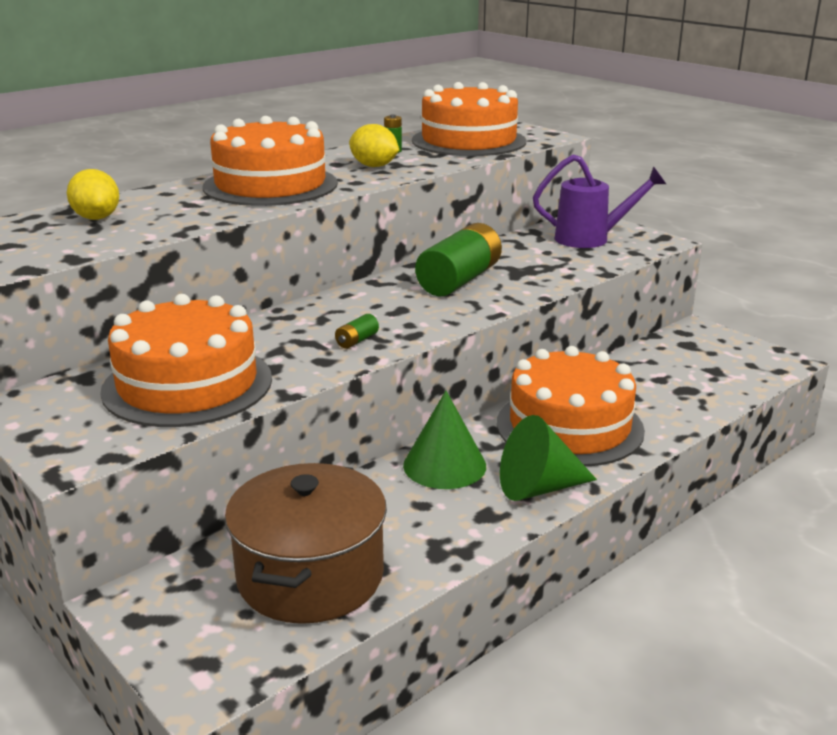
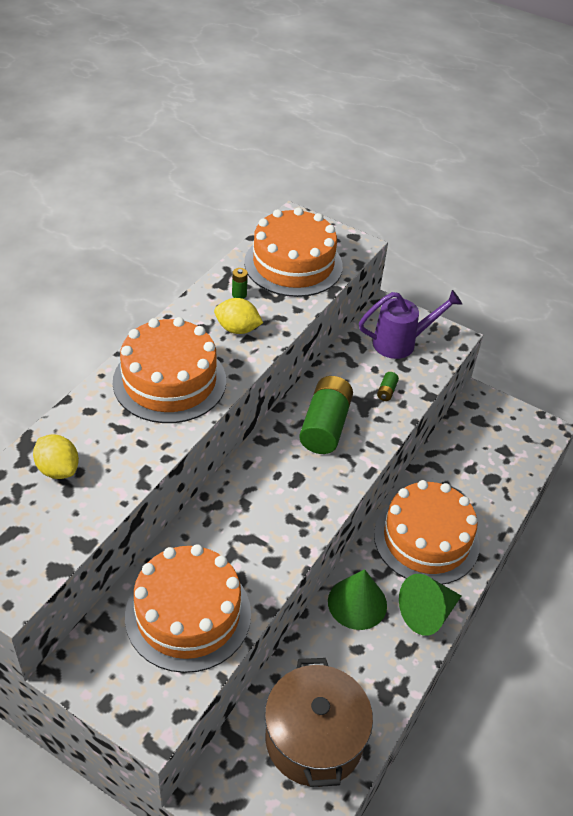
camera: 20 degrees left, 20 degrees up
(357, 341) = (284, 529): green battery -> green battery (386, 391)

